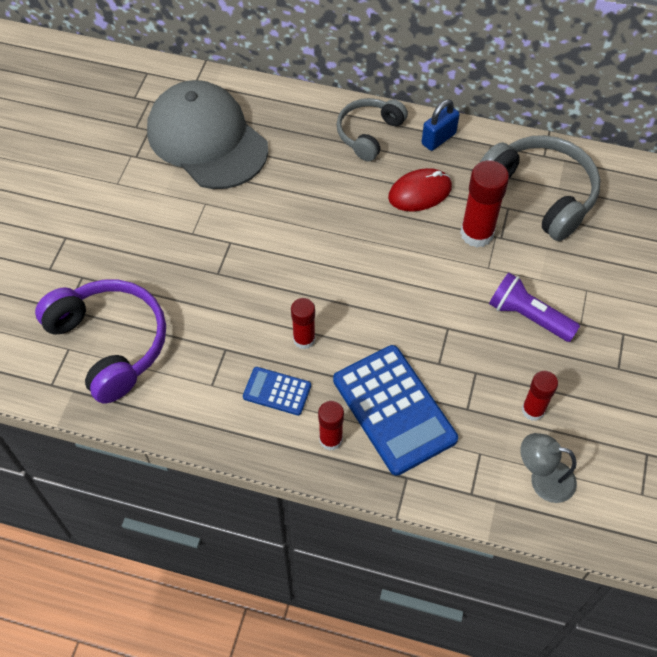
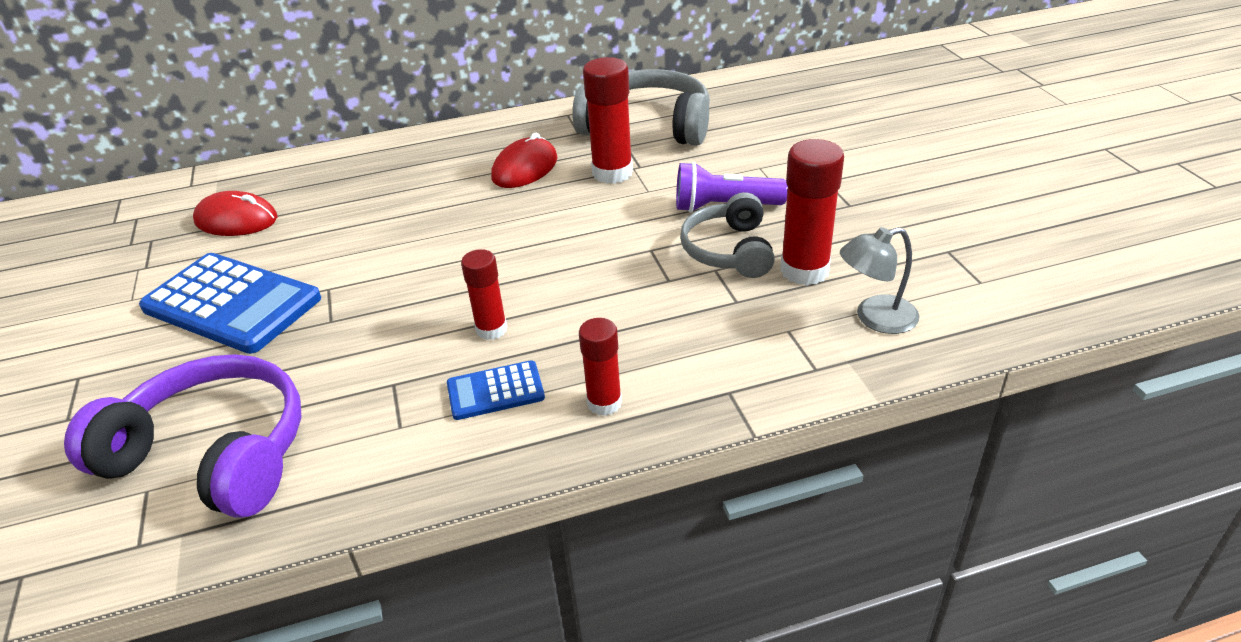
camera: 30 degrees left, 20 degrees down
(207, 139) = (236, 220): grey cap -> red mouse
(369, 134) = (432, 150): grey headphones -> grey headphones (729, 250)
(394, 409) = (655, 339): blue calculator -> blue calculator (232, 304)
(438, 139) = (510, 128): blue padlock -> none
(533, 410) = (804, 270): red glue stick -> red glue stick, size x1.61

